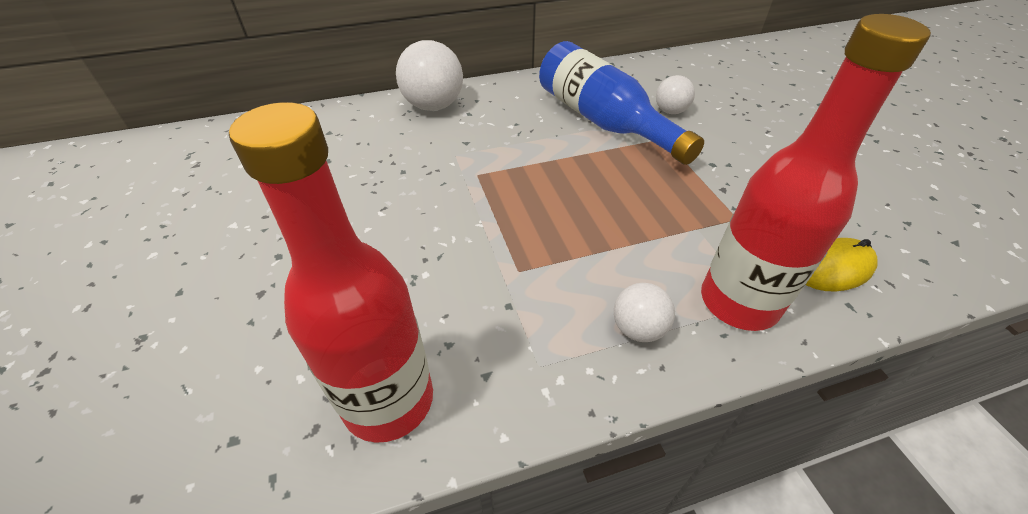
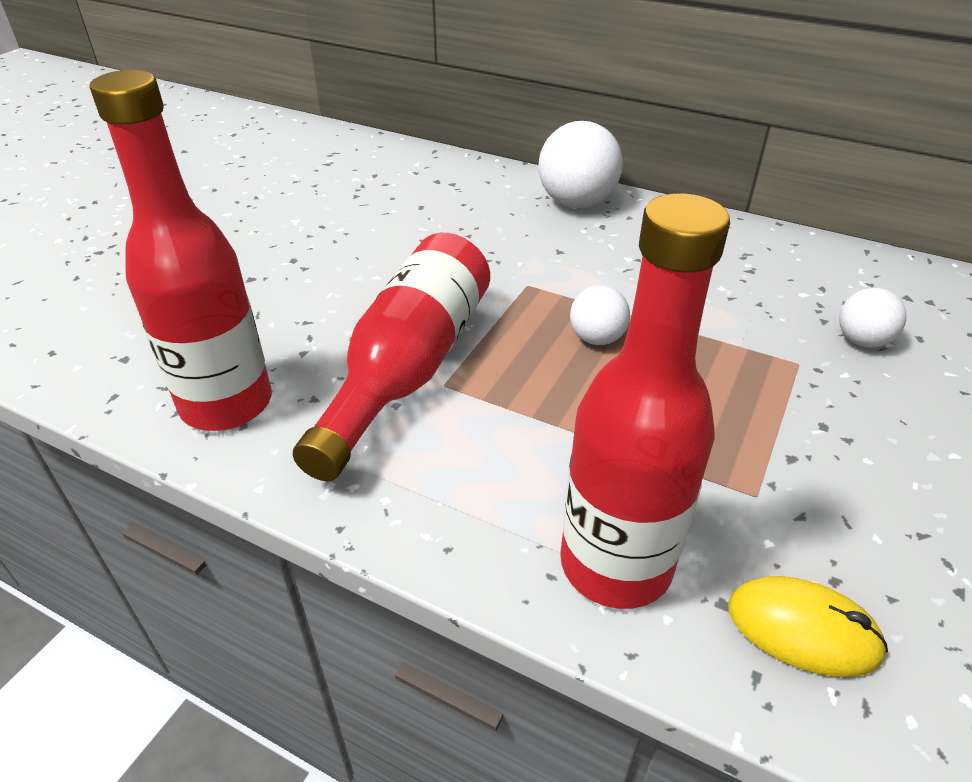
camera: 45 degrees right, 5 degrees down
(482, 276) = (408, 368): none -> red bottle
(603, 121) = (746, 306): blue bottle -> none
(638, 329) = (475, 504): white ball -> white ball (596, 338)

